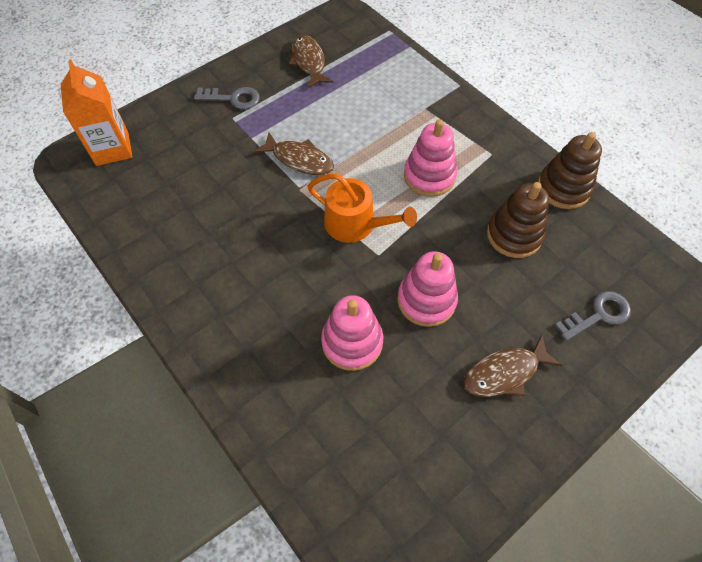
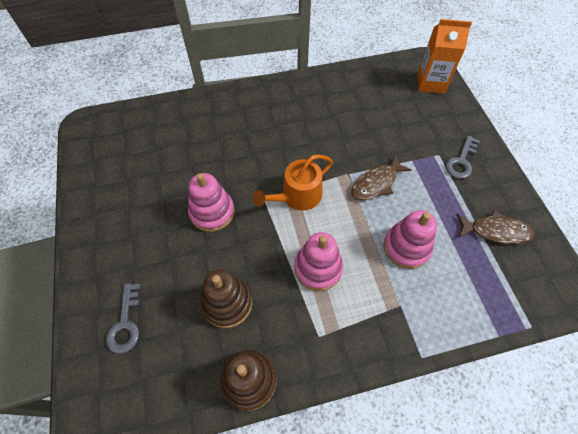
camera: 115 degrees right, 0 degrees up
(352, 342) = (211, 159): pink stacking toy -> pink stacking toy (406, 247)
(504, 373) = (134, 232): brown fish -> none

